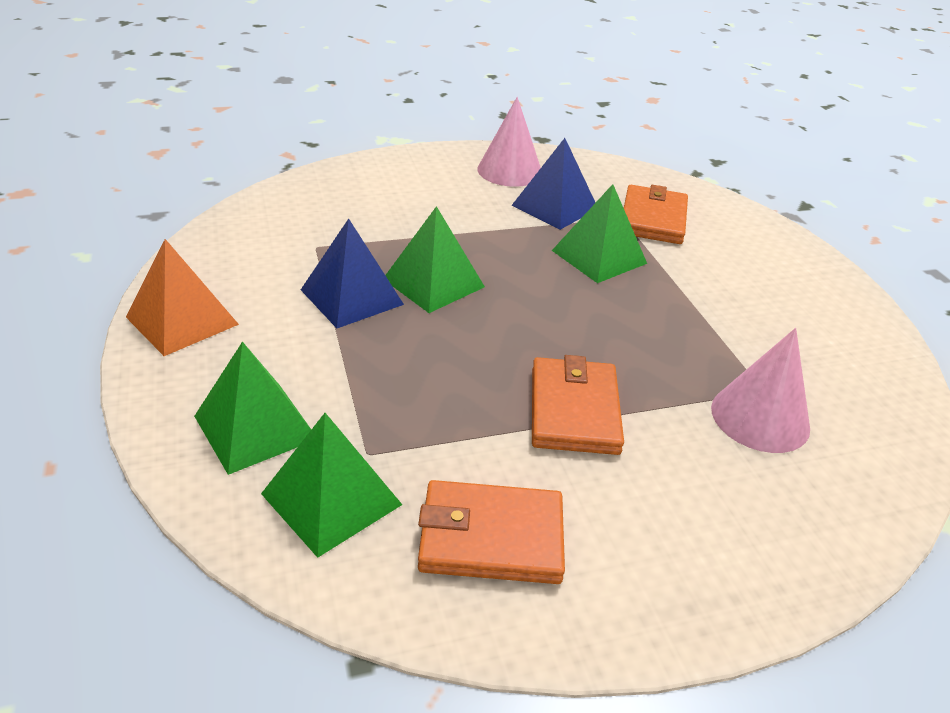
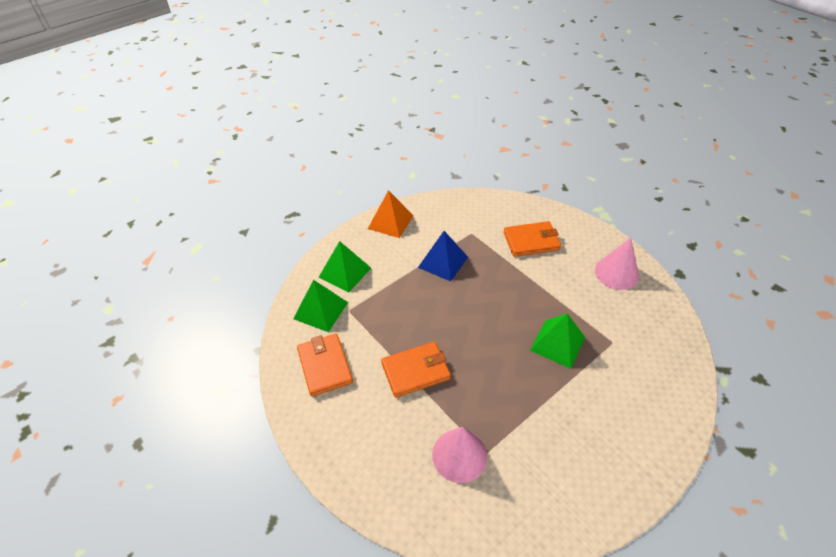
camera: 70 degrees right, 10 degrees up
(433, 283) = (476, 285): green pyramid -> none
(555, 207) = (594, 307): blue pyramid -> none
(653, 219) = (627, 359): orange wallet -> orange wallet (531, 241)

